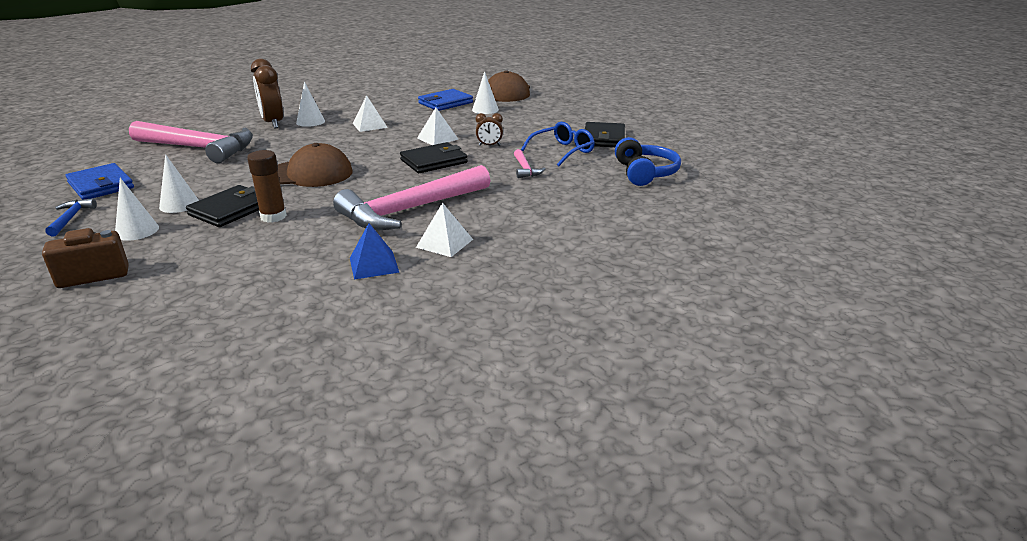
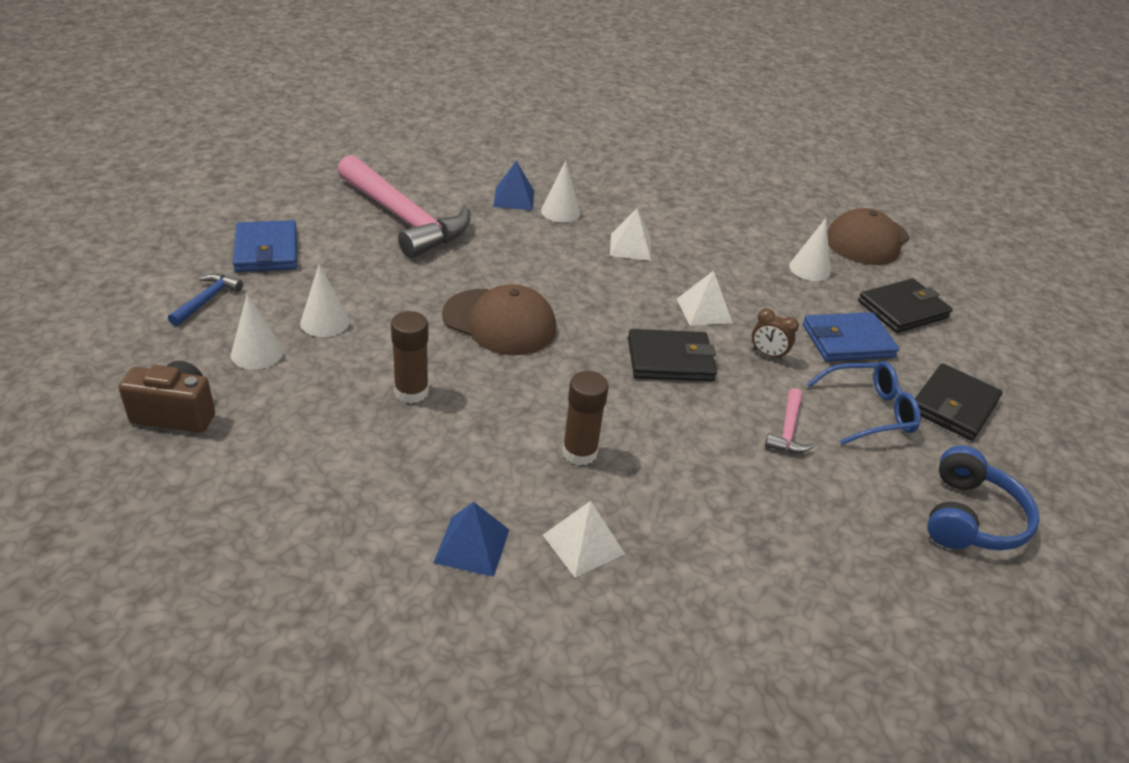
camera: 25 degrees right, 10 degrees up
(231, 210) = (373, 356): black wallet -> black wallet (903, 309)
(273, 123) = (514, 198): brown clock -> blue pyramid
(410, 210) = (579, 452): pink hammer -> brown glue stick
(445, 103) = (761, 233): blue wallet -> blue wallet (847, 341)

